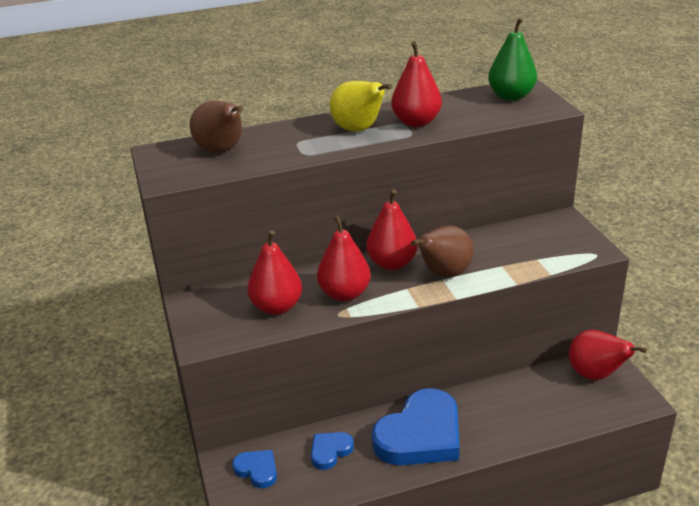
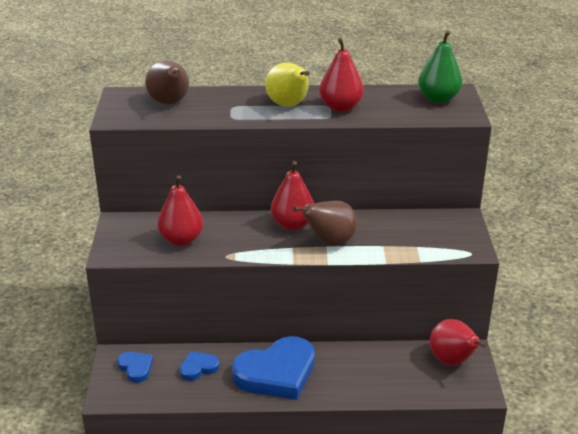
camera: 15 degrees right, 0 degrees up
(344, 294) = (240, 241): red pear -> none

